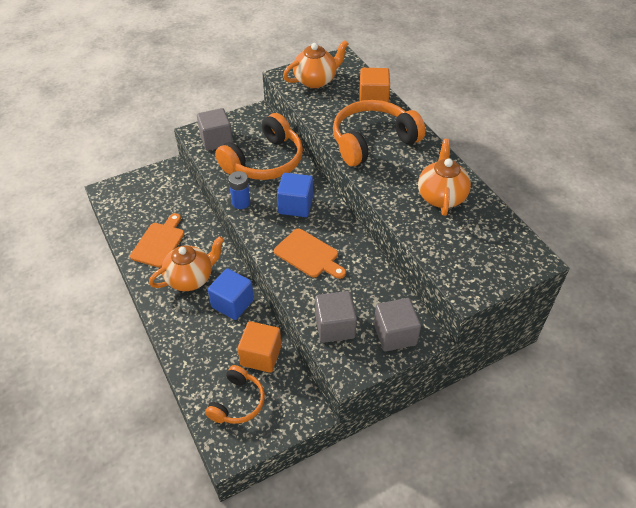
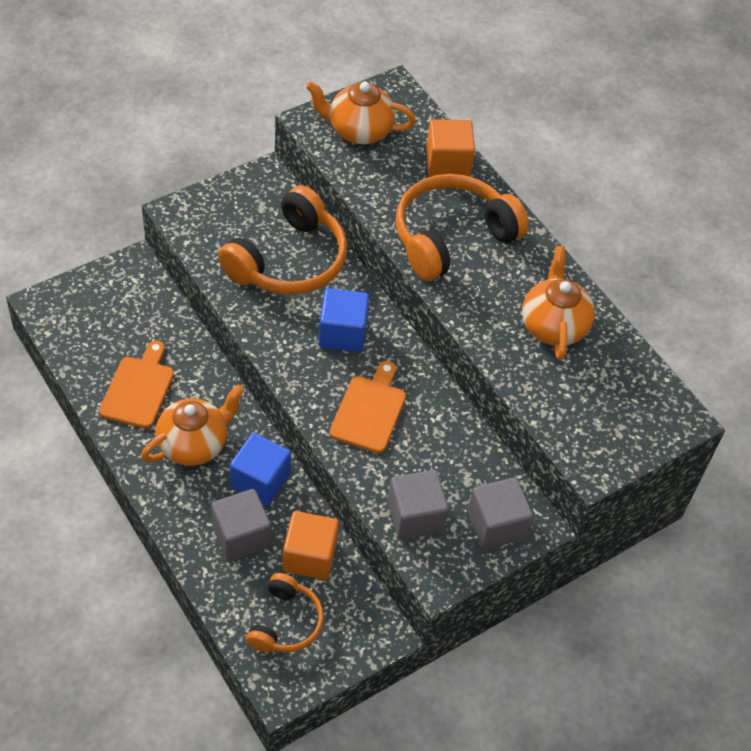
camera: 10 degrees left, 5 degrees up
(216, 140) = (210, 224): grey cube -> grey cube (241, 536)
(241, 202) = (262, 330): blue battery -> none
(309, 254) = (369, 411): orange cutting board -> orange cutting board turned 105 degrees counterclockwise
(315, 80) = (359, 130): orange teapot -> orange teapot turned 135 degrees counterclockwise

